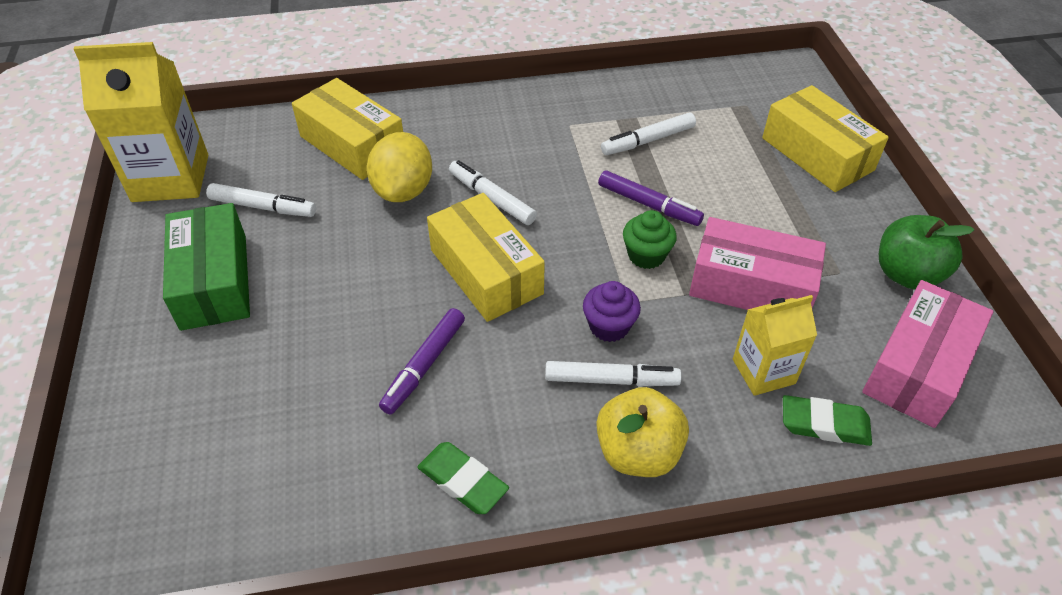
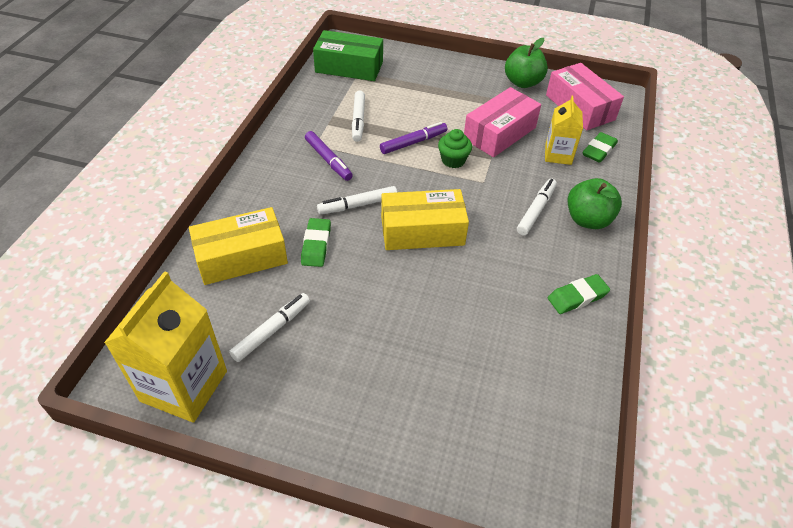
camera: 65 degrees left, 0 degrees up
(214, 281) = (334, 382): green box -> green box (349, 67)
(403, 190) = (316, 245): yellow lemon -> green eraser
(424, 365) = (483, 286): purple marker -> purple marker (328, 160)
(609, 326) = (497, 196): purple cupcake -> none
(638, 452) = (588, 220): yellow apple -> green apple
(817, 154) = (419, 68): yellow box -> none

